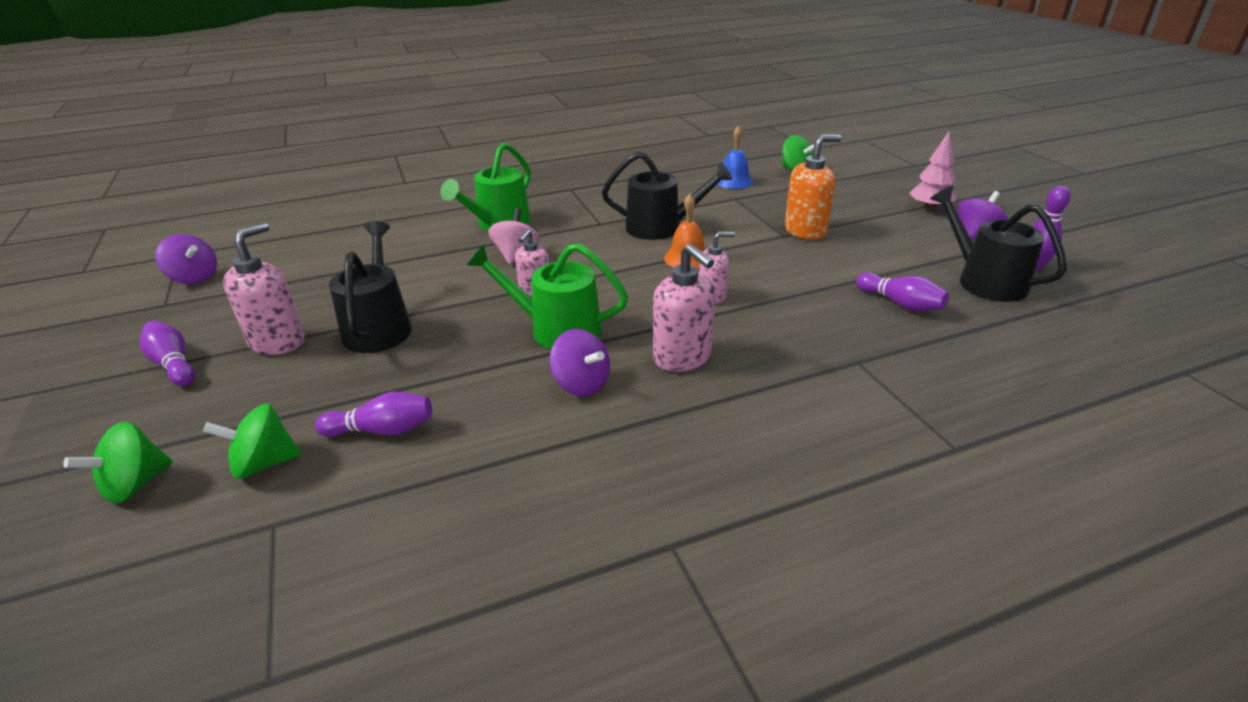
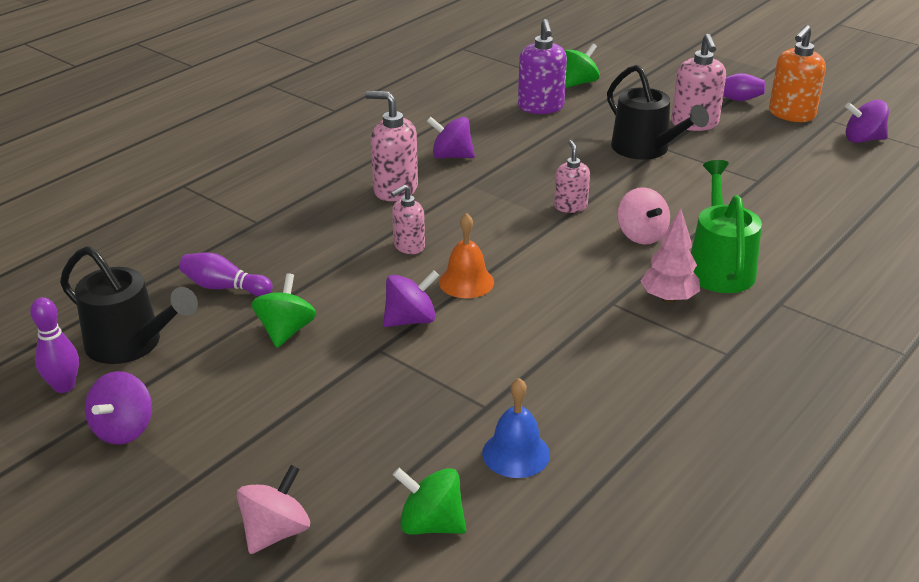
camera: 150 degrees right, 0 degrees up
(135, 484) = (624, 63): green spinning top -> green spinning top (286, 331)
(382, 430) = (540, 107): purple bowling pin -> purple soap dispenser
(557, 329) = (511, 183): green watering can -> none
(661, 227) = (534, 317): black watering can -> none
(749, 245) = (411, 320): none -> purple spinning top
(805, 231) = (355, 366): orange soap dispenser -> orange soap dispenser (791, 114)
(878, 183) = (276, 532): none -> pink spinning top
(929, 208) = (187, 476): pink tree -> pink tree (668, 299)

